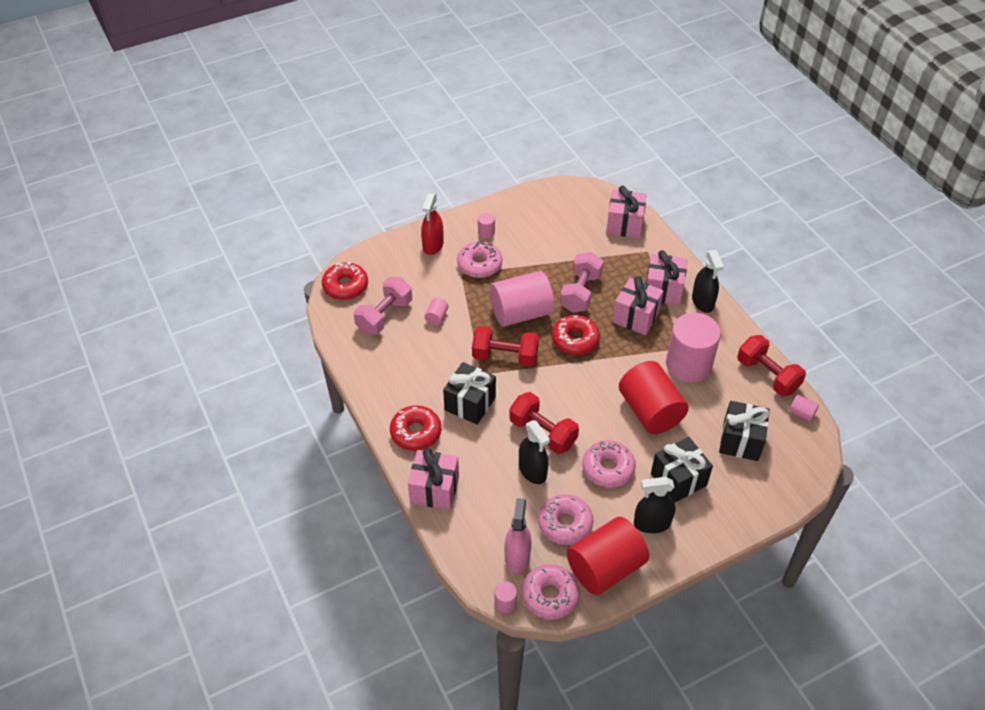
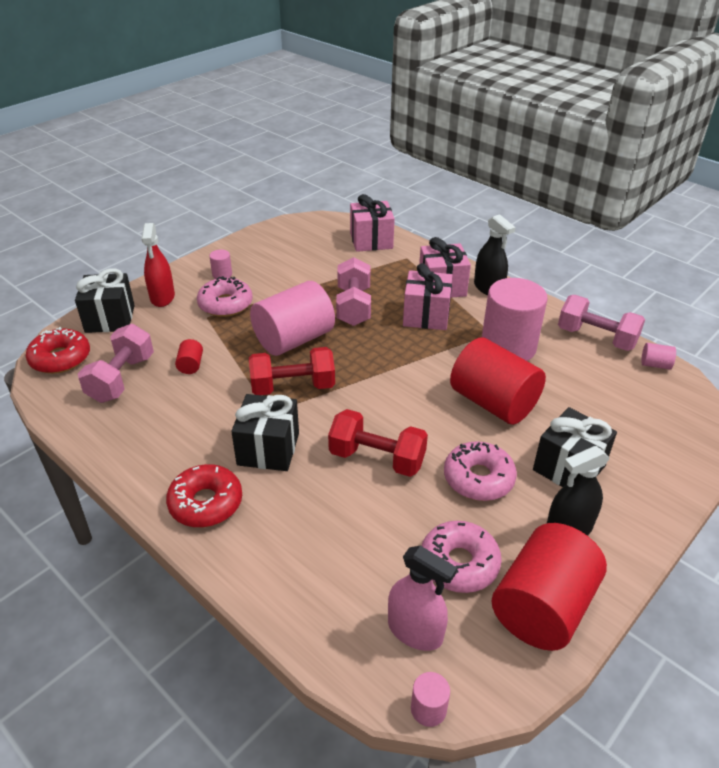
camera: 20 degrees left, 10 degrees down
(434, 489) = (258, 571): pink gift -> none
(437, 317) = (191, 365): pink cylinder -> red cylinder
(517, 557) = (415, 631): pink spray bottle -> pink spray bottle turned 135 degrees clockwise
(532, 471) = (384, 508): black spray bottle -> none
(550, 595) = (488, 674): pink donut -> none
(575, 340) = (369, 352): red donut -> none
(740, 441) = (611, 407): black gift -> black gift (110, 319)
(767, 375) = (596, 338): red dumbbell -> pink dumbbell

